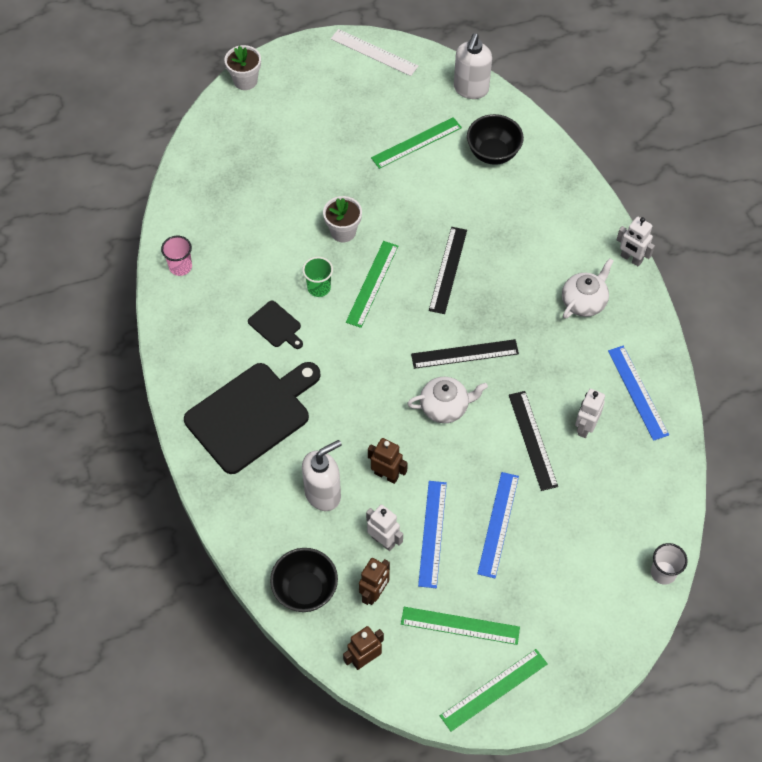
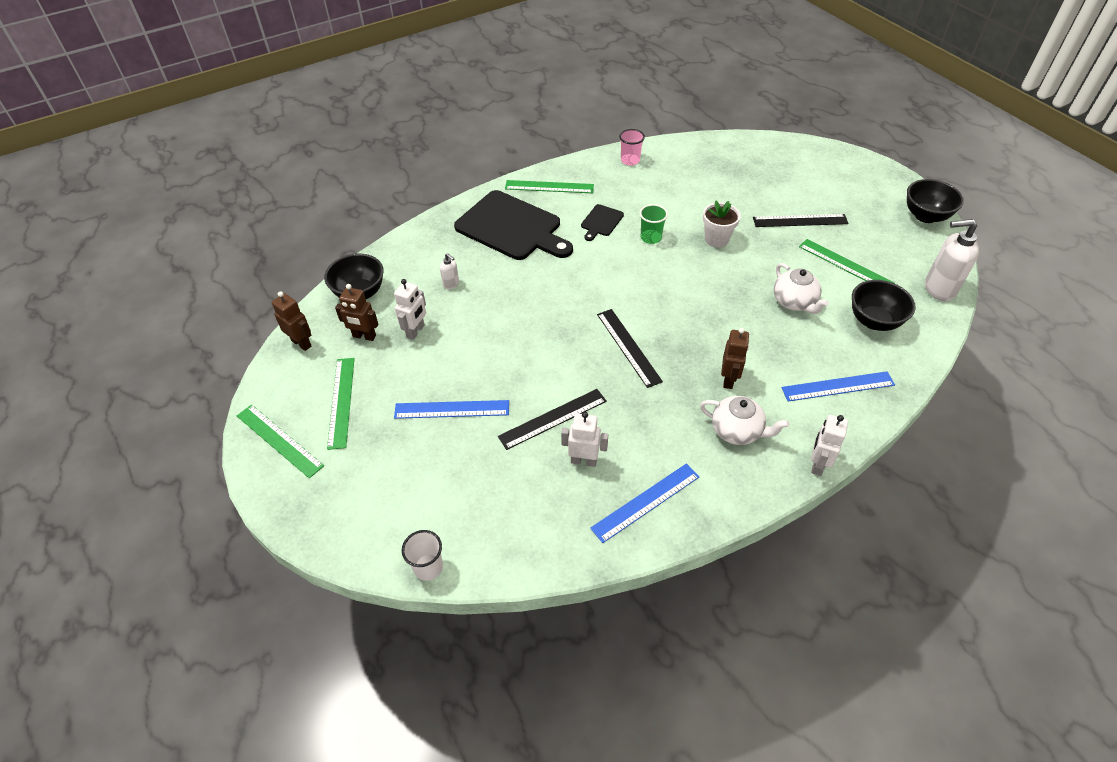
camera: 75 degrees right, 10 degrees down
(245, 81) = (831, 151): white flower pot -> none
(323, 494) = (451, 284): white soap dispenser -> white soap dispenser, size x0.48
(372, 283) = (672, 269): green ruler -> green ruler (549, 187)
(374, 52) = (925, 216): white ruler -> black bowl
(386, 475) = (481, 319): brown robot -> brown robot (729, 379)
(432, 533) = (430, 363): blue ruler -> blue ruler (838, 386)
(445, 407) = (564, 344): white teapot -> white teapot (794, 302)
(448, 270) = (716, 316): black ruler -> black ruler (800, 221)

